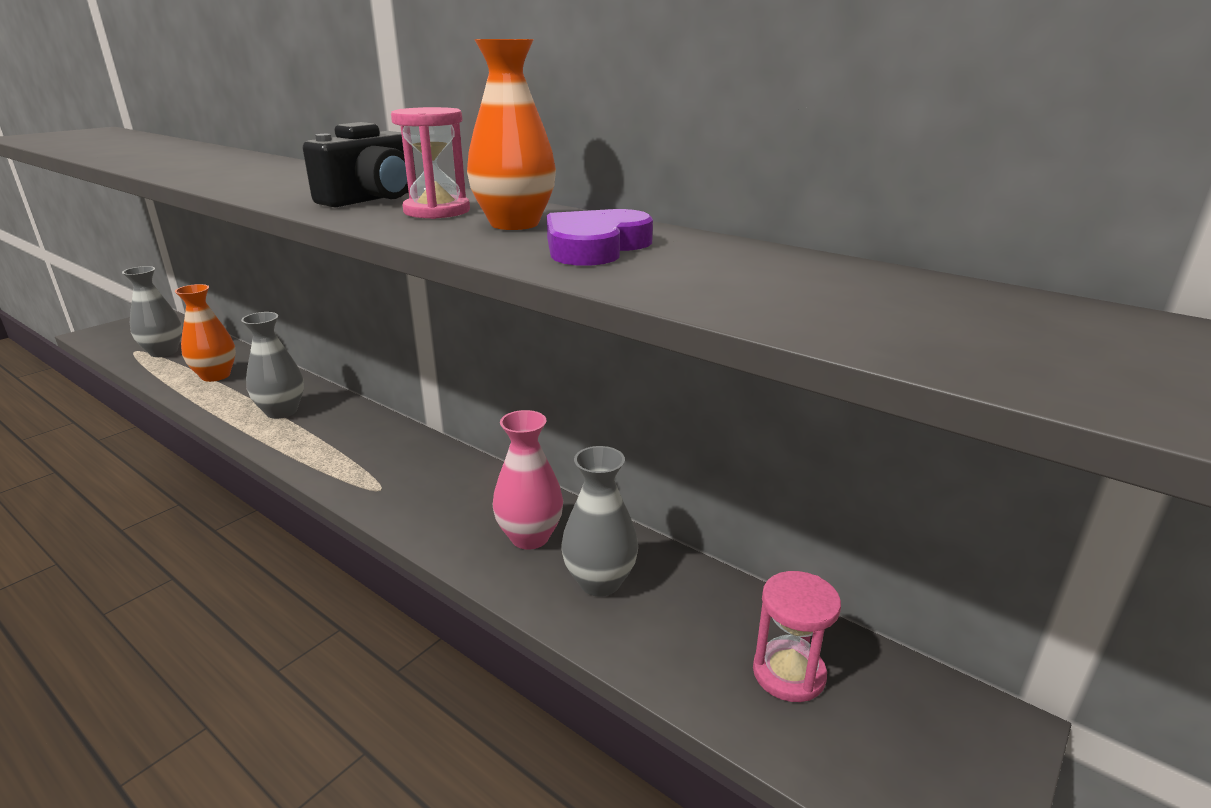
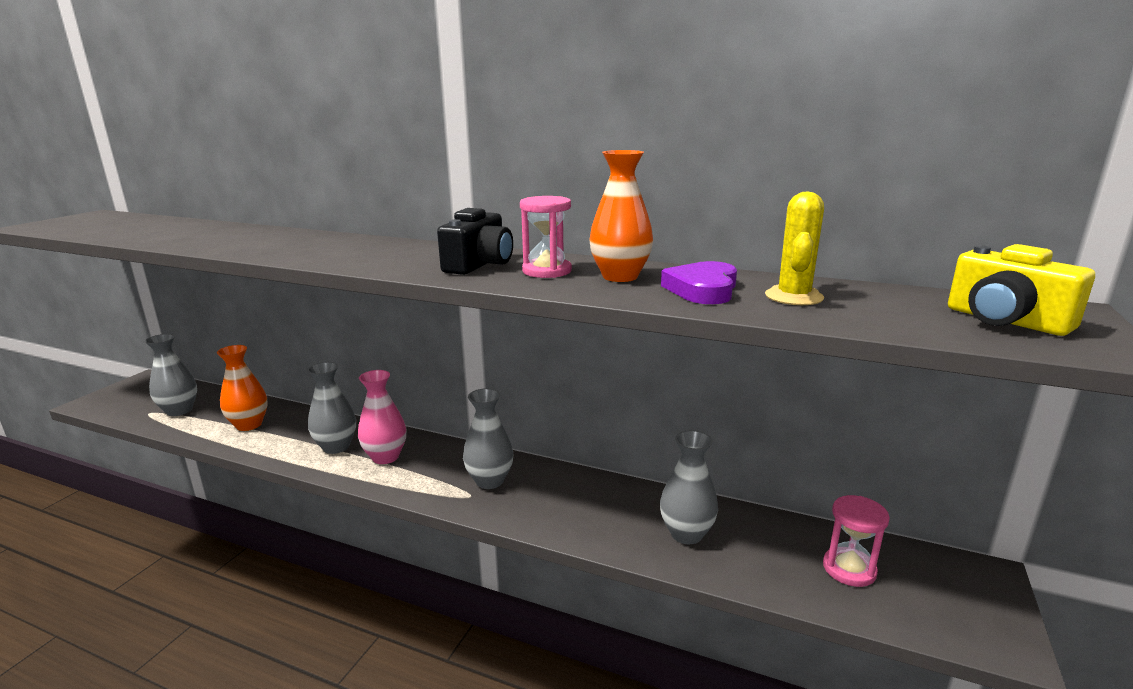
camera: 15 degrees left, 5 degrees down
(413, 475) = (490, 481): none -> grey vase
(530, 537) = (614, 511): pink vase -> pink vase (385, 457)
(707, 266) = (793, 297): none -> yellow cactus
(1000, 330) = (1005, 321): none -> yellow camera

